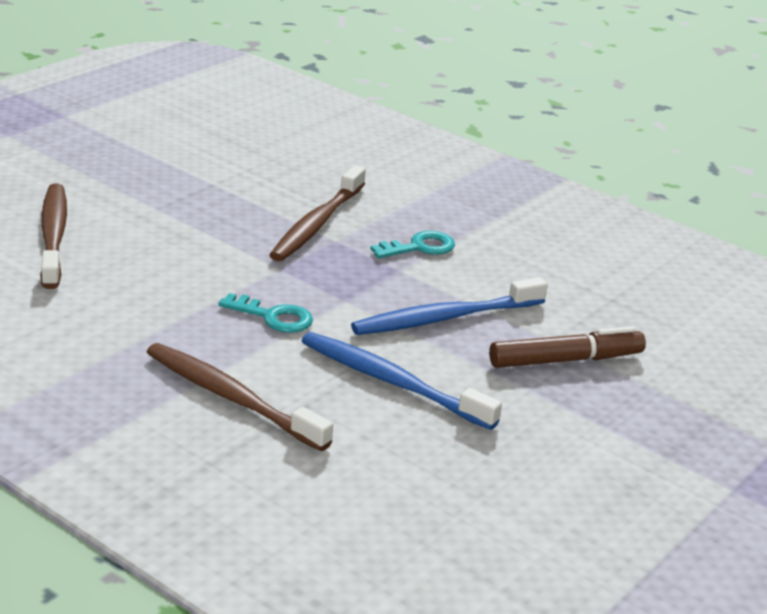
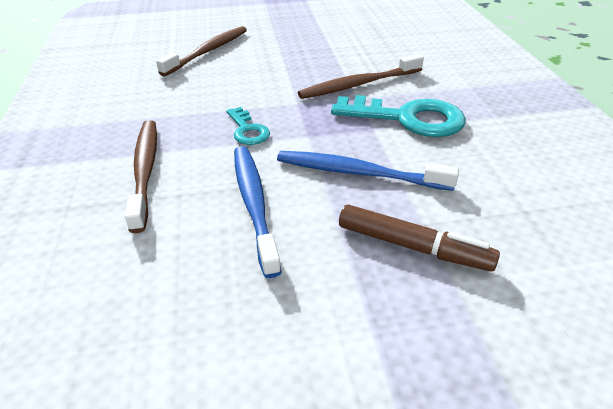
camera: 45 degrees right, 10 degrees up
(419, 247) = (408, 118): turquoise key -> turquoise key, size x1.89

